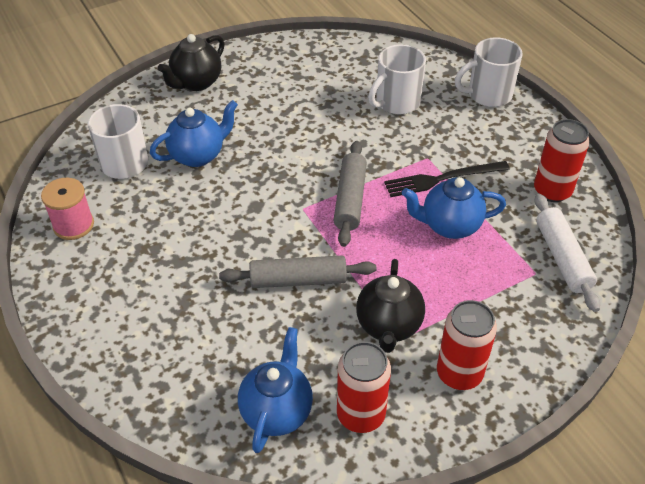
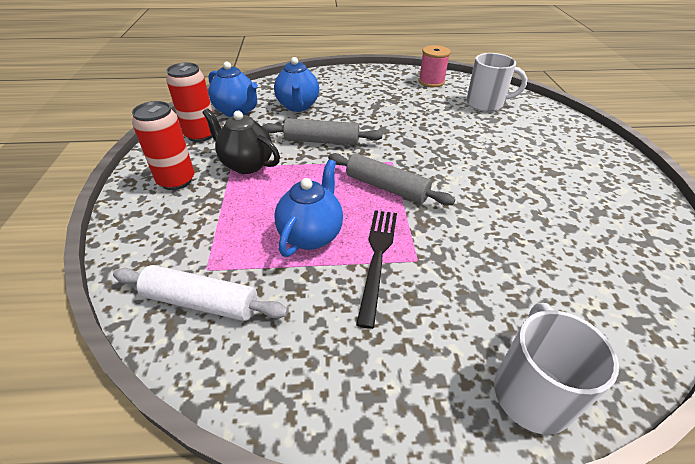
camera: 115 degrees right, 5 degrees down
(196, 83) = (588, 149): black teapot -> none
(198, 155) = (481, 131): blue teapot -> blue teapot (298, 106)
(298, 280) = (322, 141): grey rolling pin -> grey rolling pin turned 75 degrees clockwise
(396, 102) = (531, 274): white mug -> none
(552, 191) = (294, 354): red can -> none

